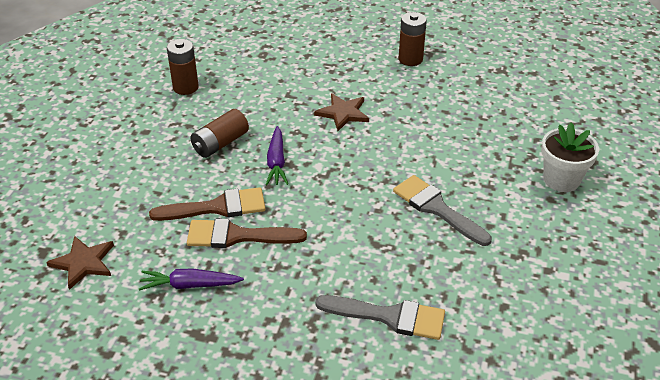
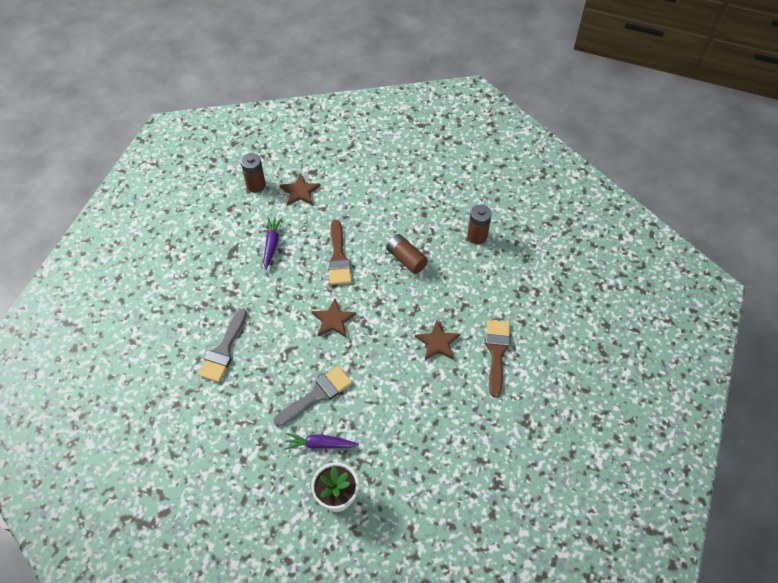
camera: 95 degrees right, 15 degrees up
(237, 236) = (309, 269): brown brush -> brown brush (497, 352)
(276, 162) = (381, 293): purple carrot -> purple carrot (319, 444)
(322, 203) = (333, 320): none -> brown star
(410, 59) = (515, 405): brown battery -> brown battery (256, 185)

